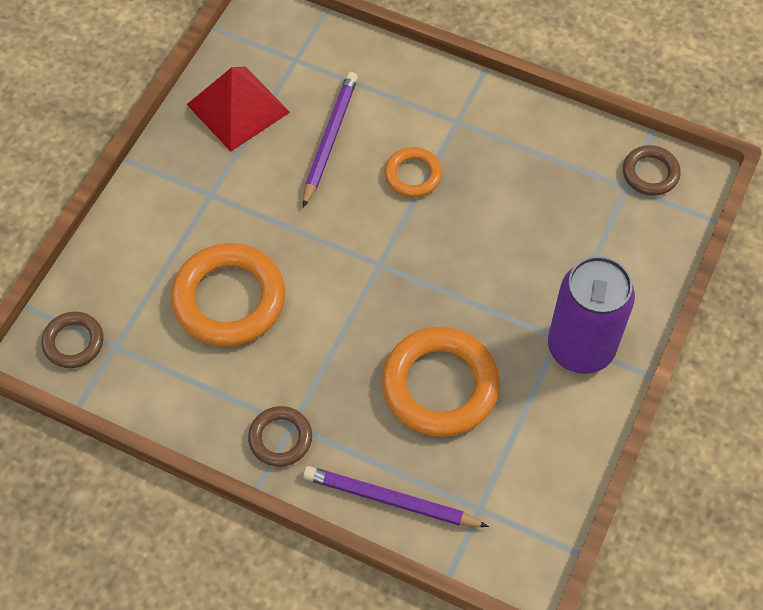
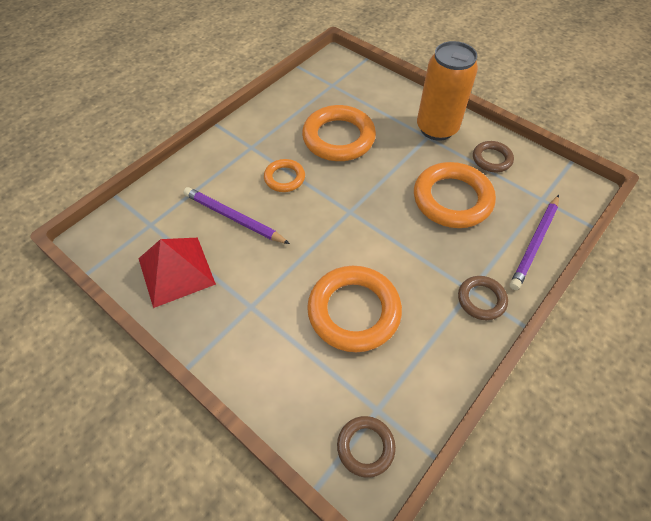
camera: 75 degrees left, 5 degrees down
(511, 221) = (338, 138): none -> orange ring
(580, 347) = (437, 128): purple can -> orange can
(650, 173) = (327, 74): brown ring -> brown ring (491, 159)

